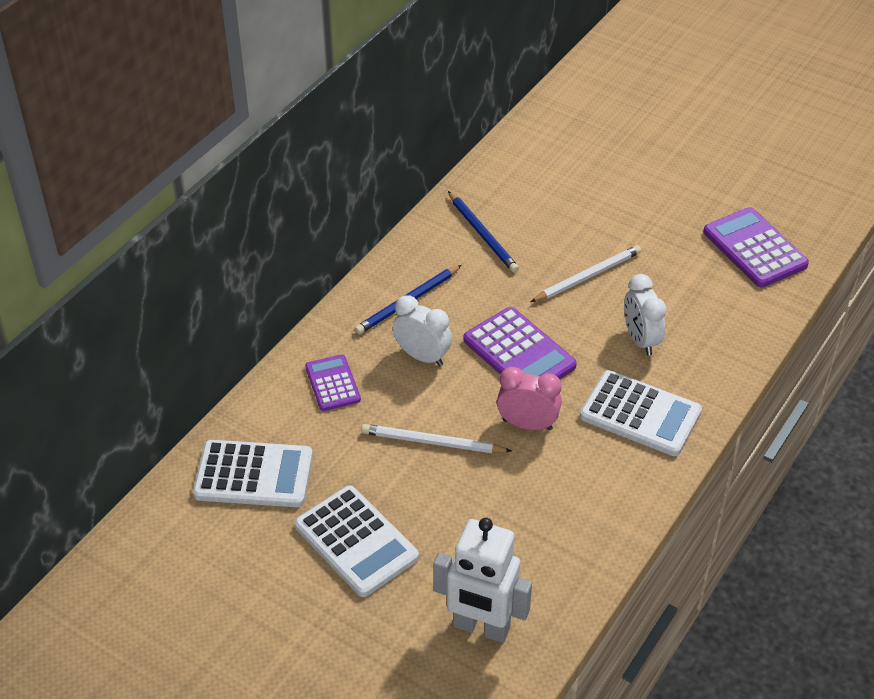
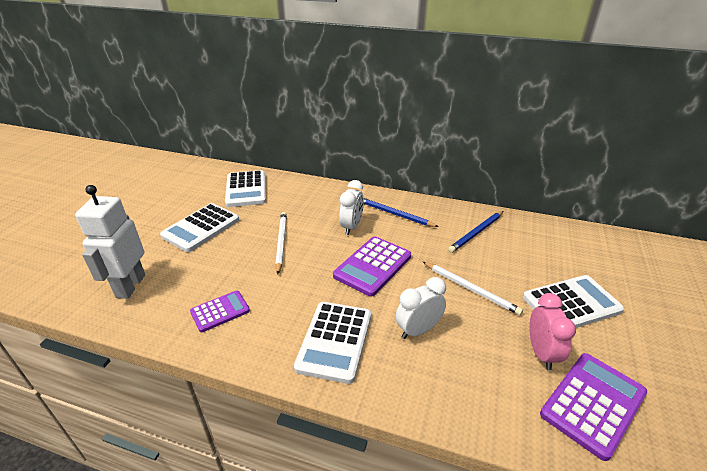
camera: 75 degrees right, 10 degrees down
(333, 383) = (317, 200): purple calculator -> purple calculator (220, 311)
(527, 424) = (307, 280): pink clock -> pink clock (541, 353)
(632, 207) = (571, 304): none -> white calculator

